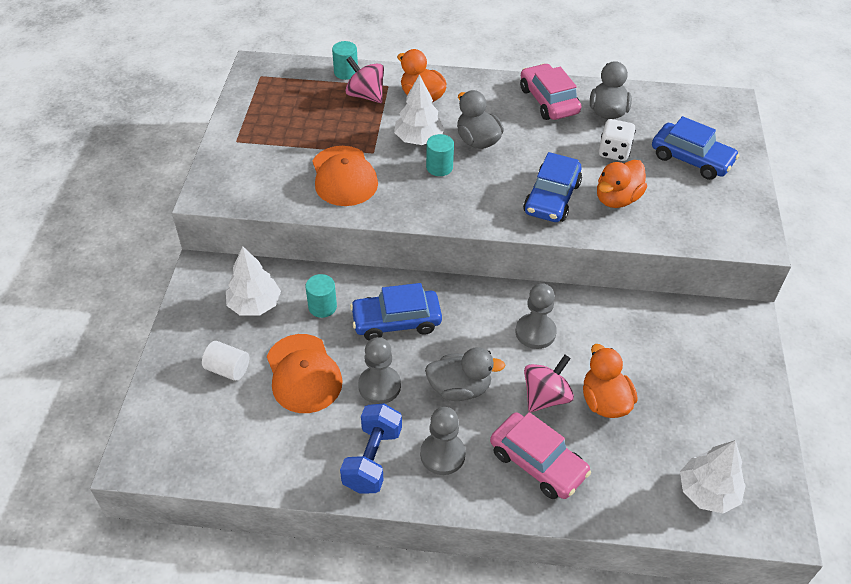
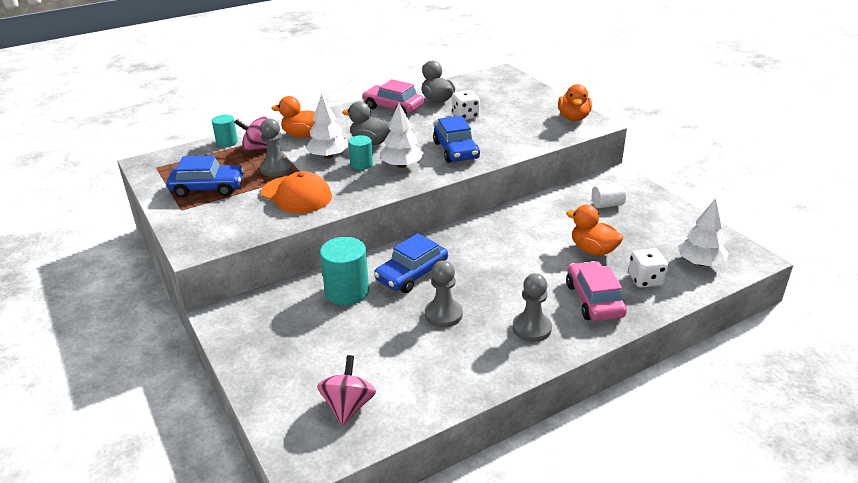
camera: 35 degrees left, 15 degrees down
(228, 369) = (315, 364): white cylinder -> white cylinder (607, 205)
(255, 305) = (291, 316): white tree -> white tree (401, 165)
(303, 374) = (379, 336): orange cap -> none
(322, 307) = (347, 292): turquoise cylinder -> turquoise cylinder, size x1.69
(372, 459) = (488, 356): blue dumbbell -> none
(459, 388) = (499, 288): grey duck -> none
(535, 332) = (510, 237): grey pawn -> grey pawn (276, 168)
(537, 463) = (594, 300): pink car -> pink car turned 105 degrees counterclockwise
(545, 397) = (557, 265): pink spinning top -> pink spinning top (348, 406)
(617, 199) = (495, 136): orange duck -> orange duck (573, 118)
(619, 473) = (645, 280): none -> white dice
(691, 159) = (514, 103): blue car -> blue car (208, 188)

